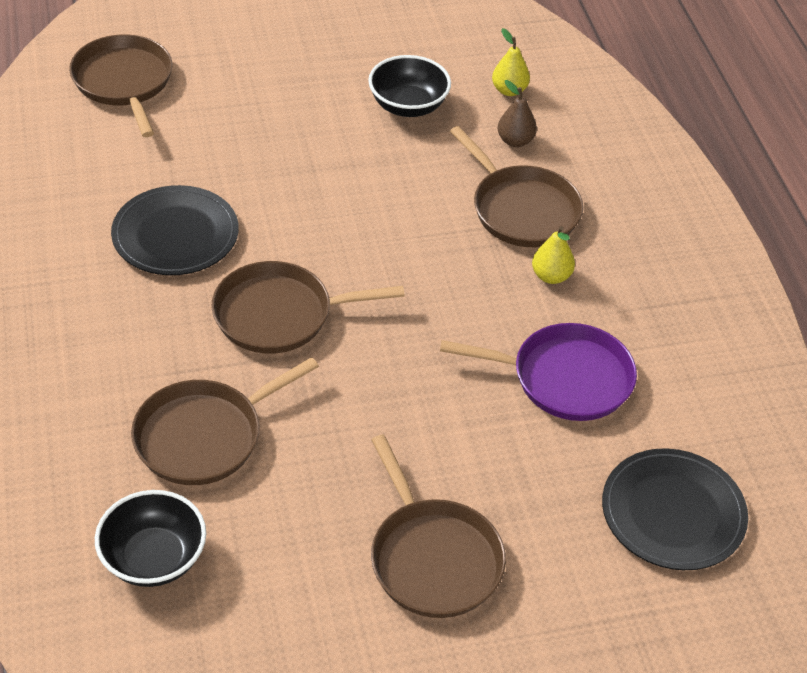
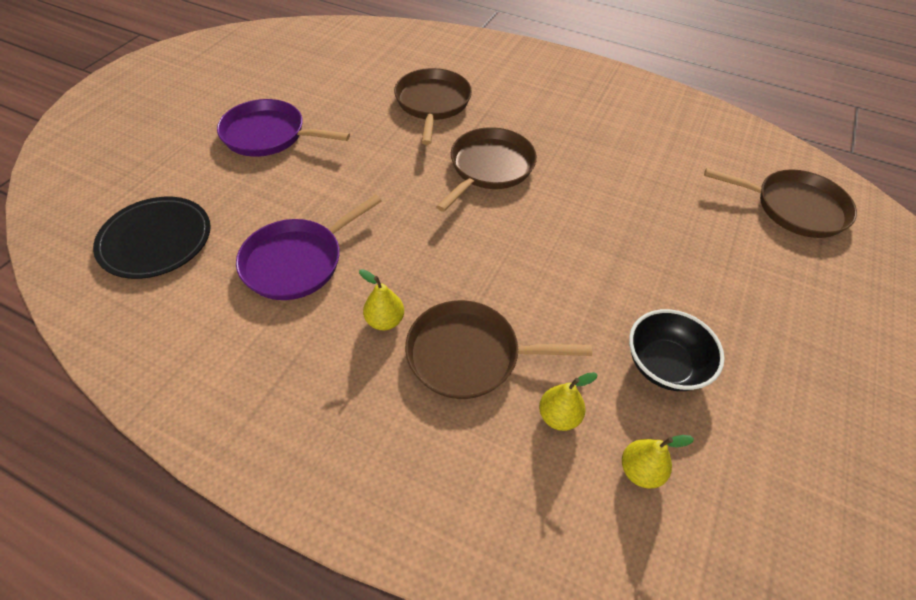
camera: 130 degrees right, 5 degrees up
(154, 558) = (382, 62): black bowl -> none
(175, 235) = (599, 160): black plate -> none
(433, 558) = (268, 135): brown pan -> purple pan
(515, 141) = (558, 416): brown pear -> yellow pear

